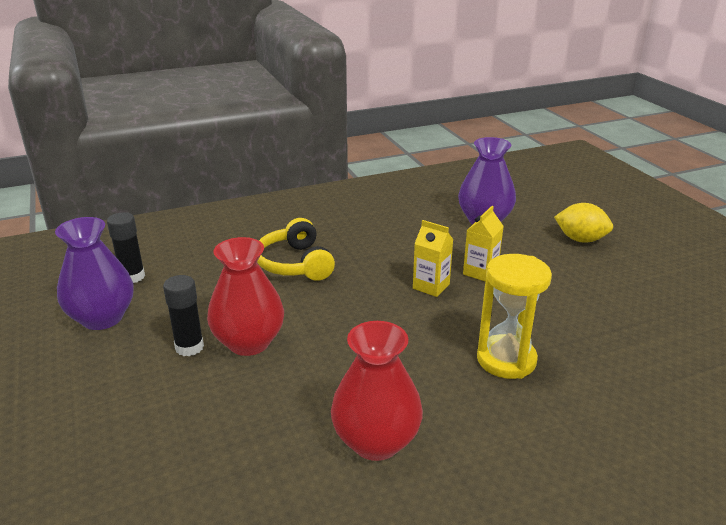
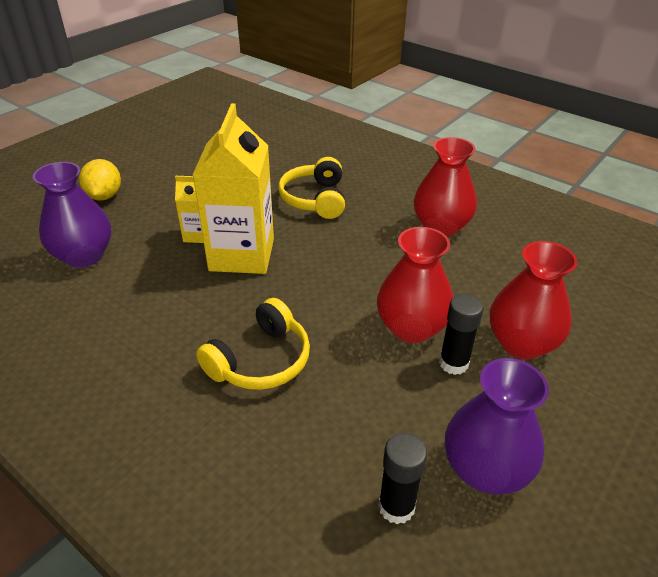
camera: 120 degrees left, 10 degrees up
(158, 399) = (521, 343): none -> red vase
(431, 286) = (242, 255): yellow carton -> yellow carton, size x2.09
(506, 360) = (315, 199): yellow hourglass -> yellow headphones

